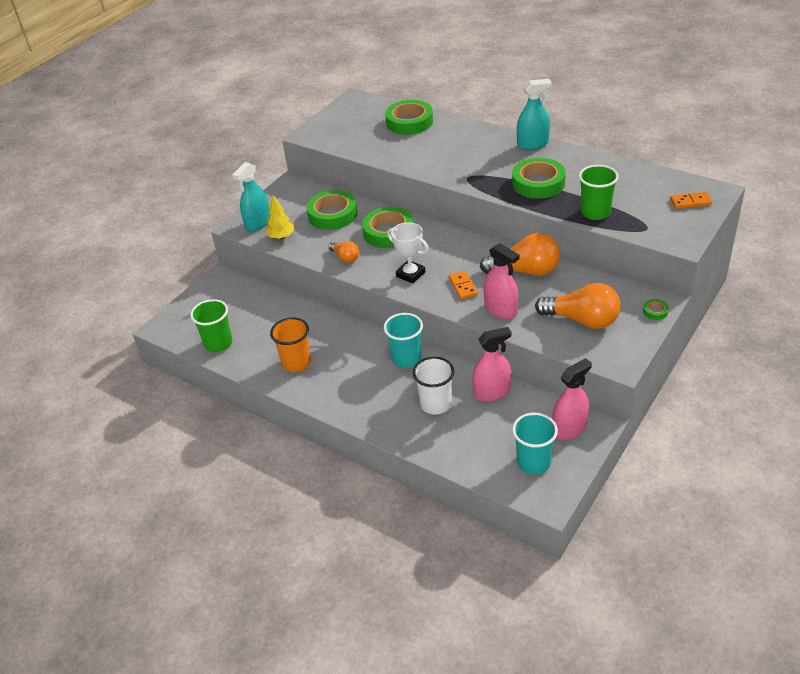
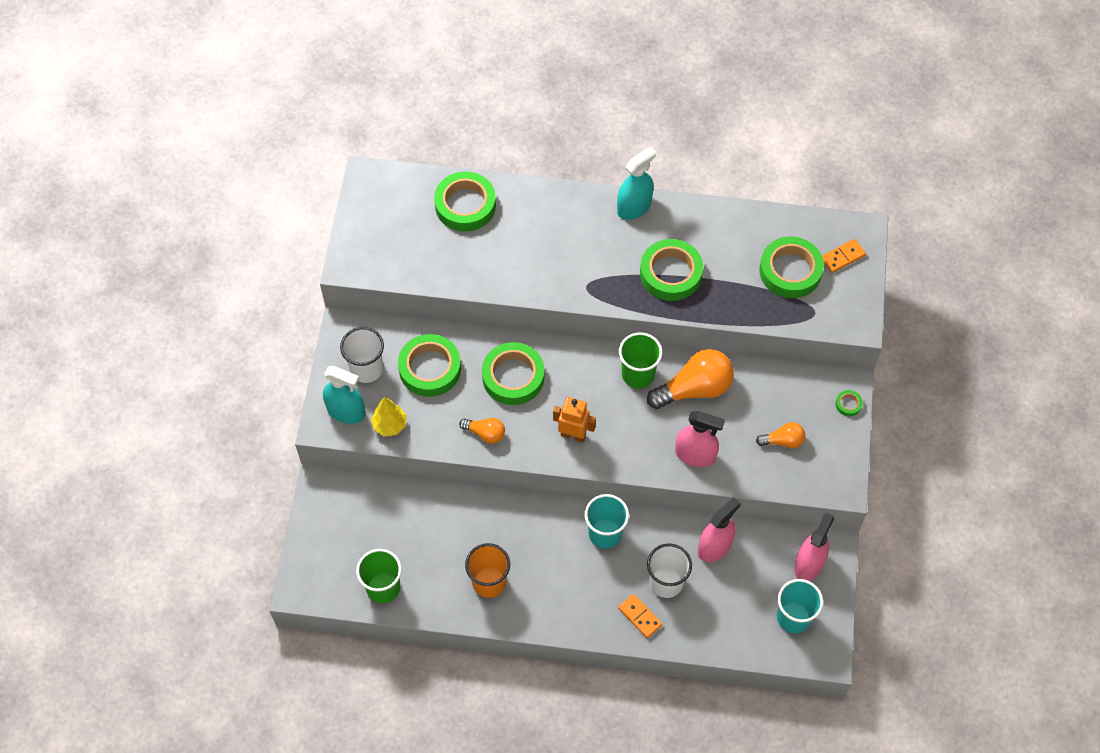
camera: 30 degrees left, 20 degrees up
(258, 223) = (346, 411): turquoise spray bottle -> turquoise spray bottle turned 75 degrees counterclockwise
(289, 205) = (366, 369): none -> white cup
(410, 274) = (573, 435): white trophy -> orange robot
(463, 286) = (639, 434): orange domino -> orange domino (640, 616)
(582, 320) = (783, 441): orange light bulb -> orange light bulb, size x0.53
(595, 212) = (752, 304): green cup -> green cup (638, 374)
(639, 201) = (790, 271): none -> green tape

